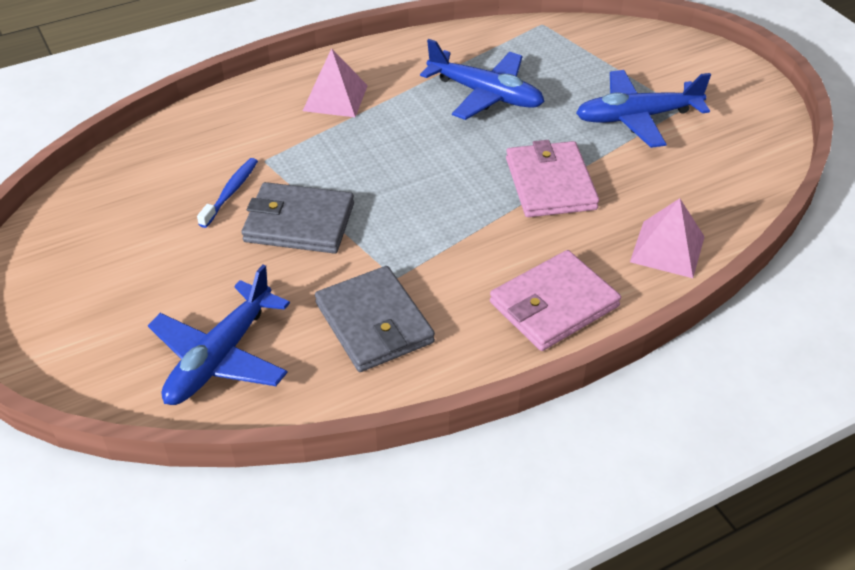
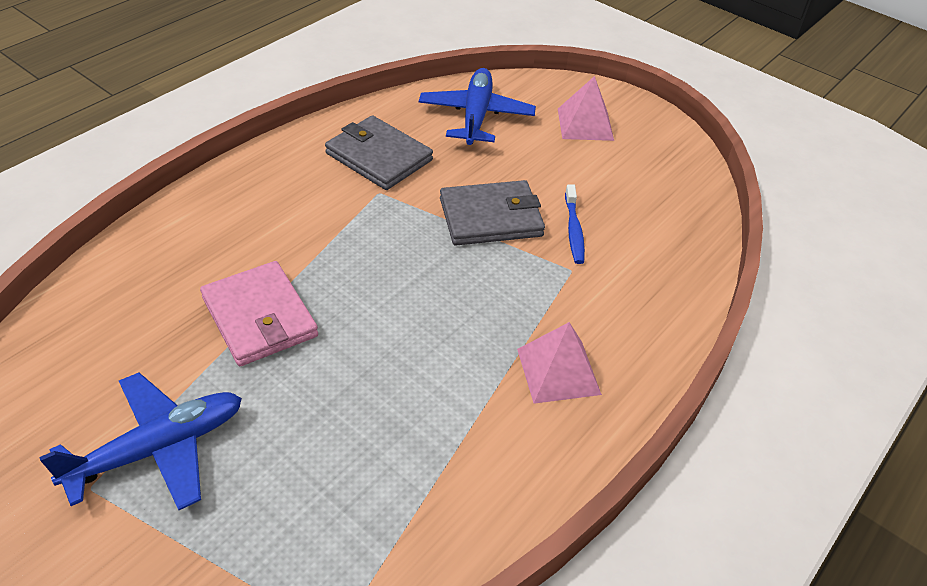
camera: 155 degrees right, 0 degrees up
(485, 94) = (375, 432): blue plane -> none
(554, 304) = (234, 199): pink wallet -> none
(667, 249) = (126, 272): pink pyramid -> pink pyramid (585, 124)

